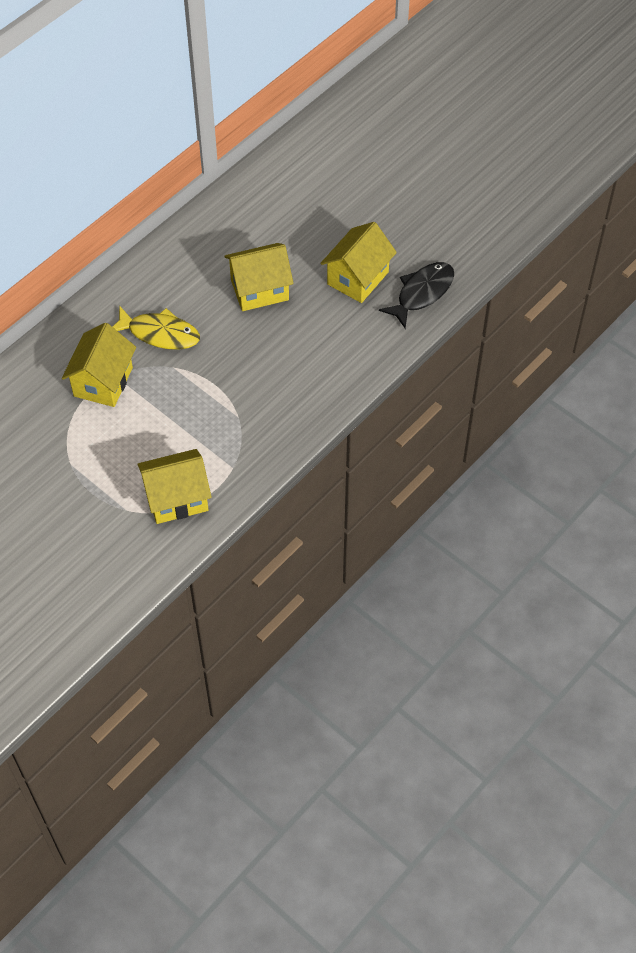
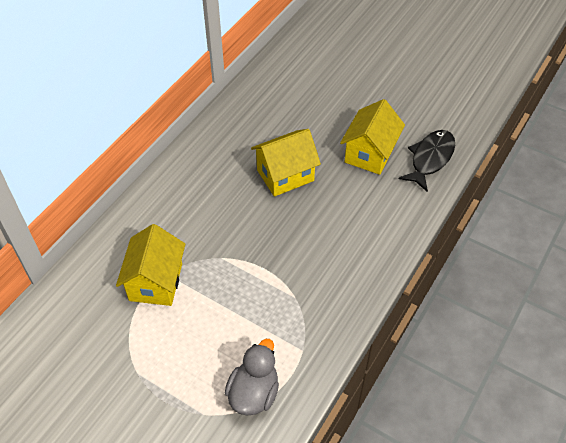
camera: 10 degrees left, 5 degrees down
(160, 334) = (202, 228): yellow fish -> none
(177, 498) = (254, 393): yellow house -> grey duck

